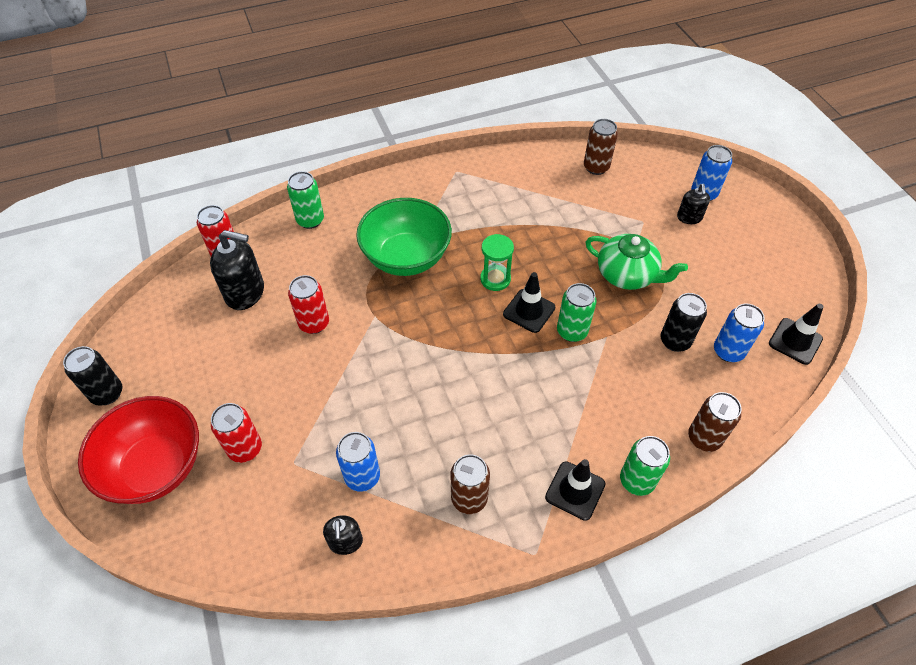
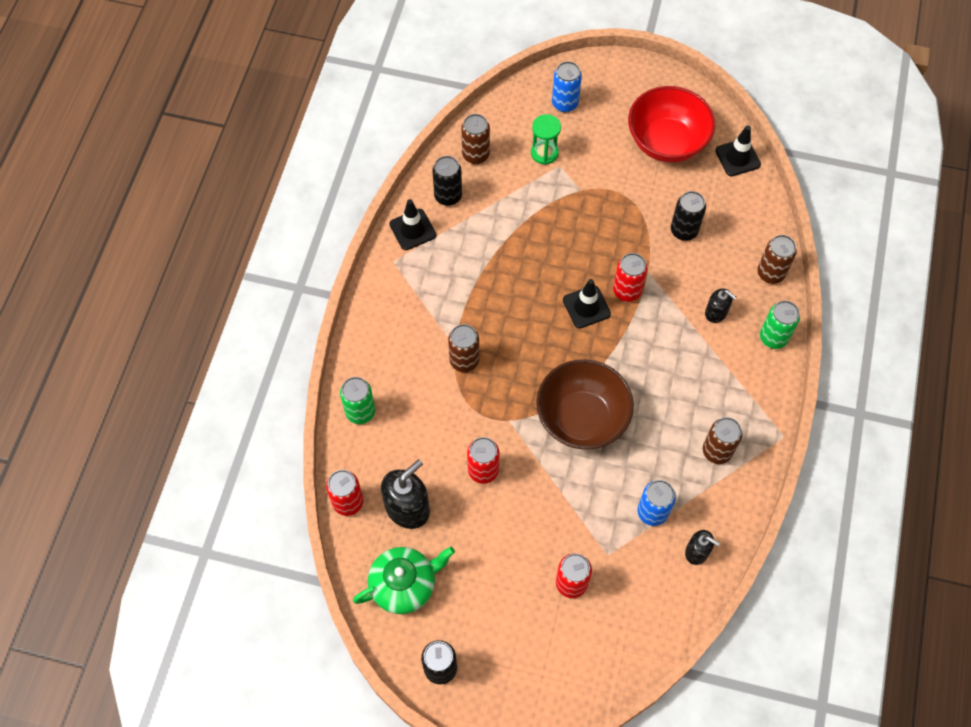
camera: 55 degrees left, 10 degrees up
(156, 467) = (543, 658): red bowl -> red bowl (666, 142)
(406, 257) = (464, 360): green bowl -> brown can
(417, 366) = (582, 418): none -> brown bowl
(495, 279) = (537, 310): green hourglass -> green hourglass (544, 153)
(543, 171) = (448, 196): none -> black can
(572, 331) = (627, 291): green can -> red can
(575, 490) = (755, 380): black traffic cone -> black traffic cone (412, 229)
(627, 275) = (602, 216): green teapot -> green teapot (404, 584)
(689, 218) = (580, 132): black soap dispenser -> black soap dispenser (716, 313)
(728, 351) = (716, 205): blue can -> none

